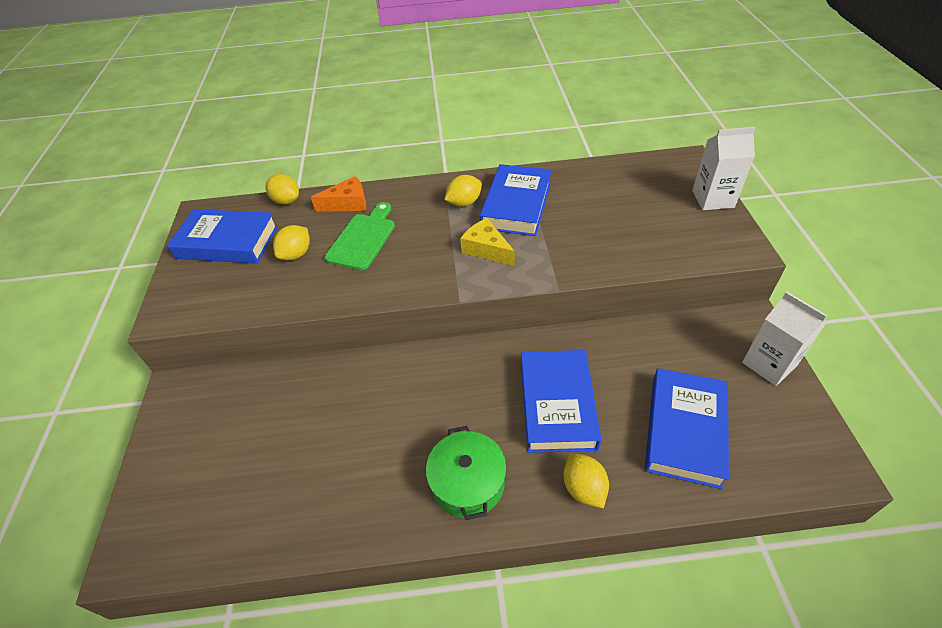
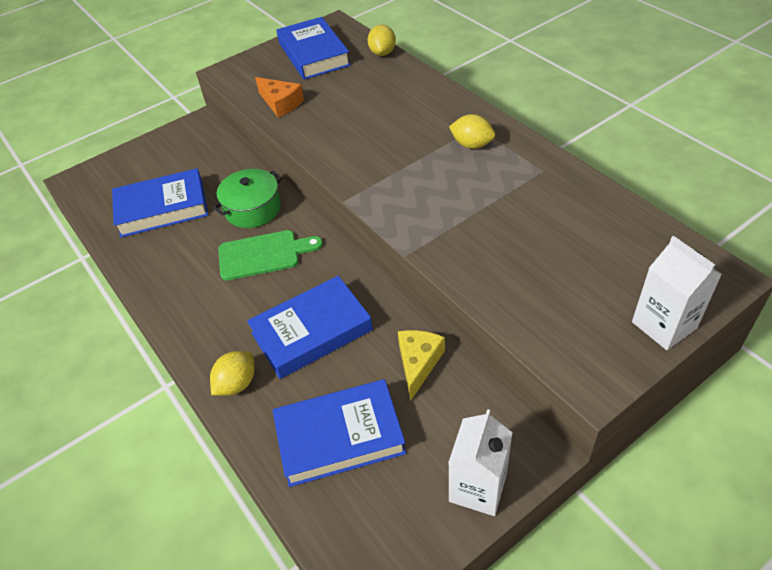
camera: 60 degrees right, 0 degrees up
(296, 254) = (327, 91): yellow lemon -> none
(348, 203) = (408, 83): orange cheese -> orange cheese (281, 103)
(363, 239) = (372, 113): green cutting board -> green cutting board (263, 255)
(468, 482) = (205, 309): green pot -> green pot (253, 209)
(486, 249) = (420, 187): yellow cheese -> yellow cheese (418, 363)
(516, 205) = (500, 178): blue book -> blue book (162, 208)

